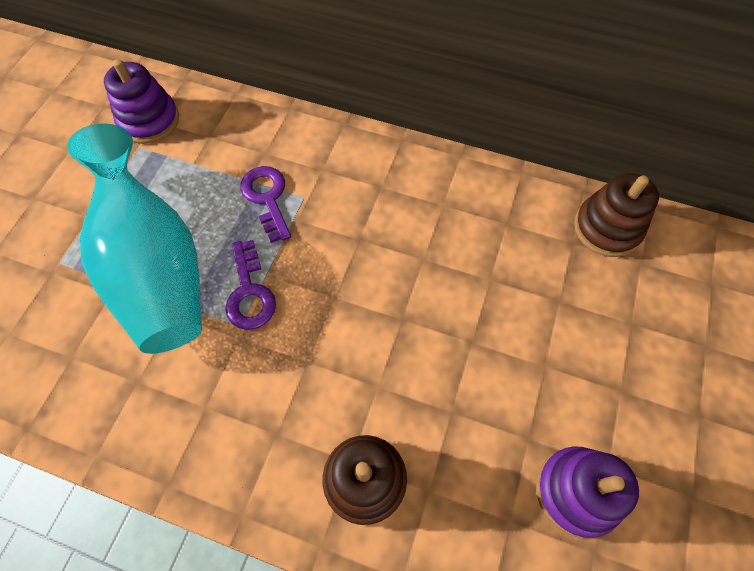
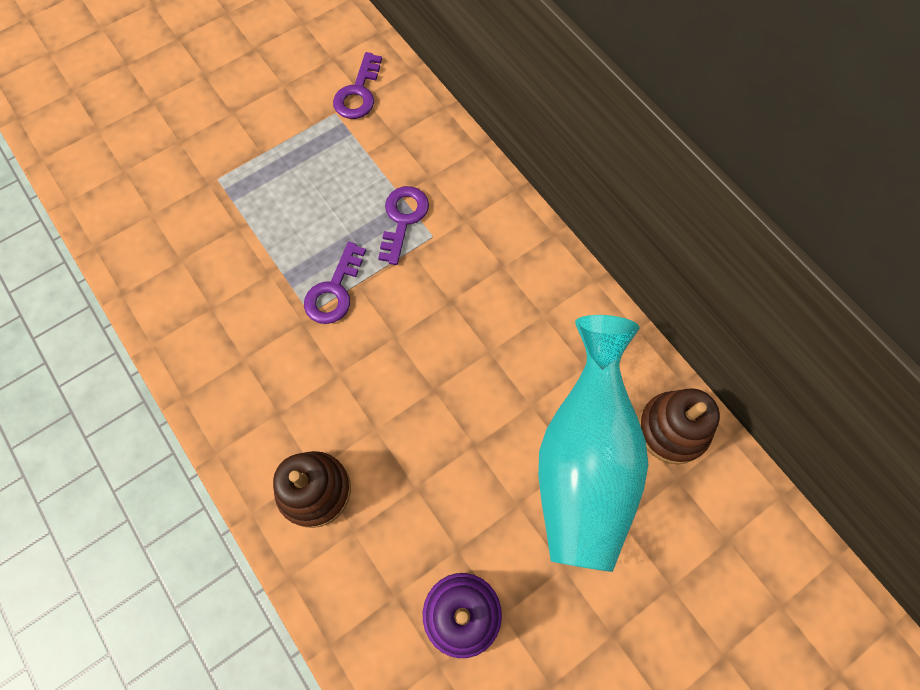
camera: 35 degrees right, 5 degrees up
(149, 120) = (358, 93): purple stacking toy -> purple key
(156, 268) = (281, 226): turquoise vase -> turquoise vase (584, 461)

